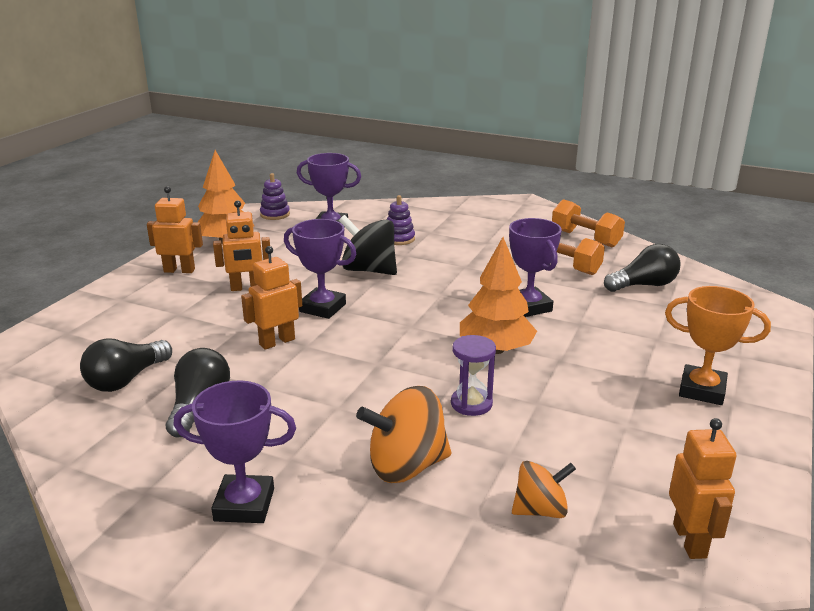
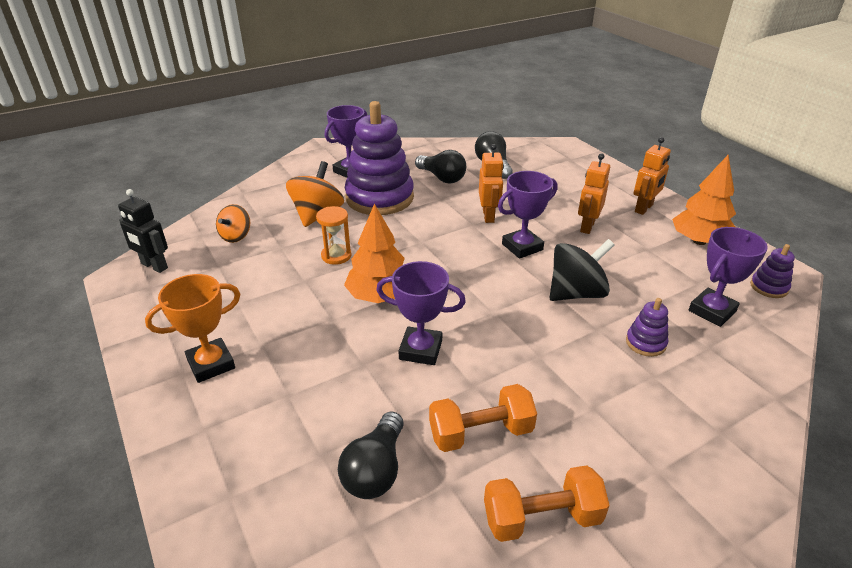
camera: 125 degrees right, 10 degrees up
(307, 434) = (379, 198): none -> purple stacking toy
(471, 404) = (336, 256): purple hourglass -> orange hourglass
(690, 540) = (154, 266): orange robot -> black robot

